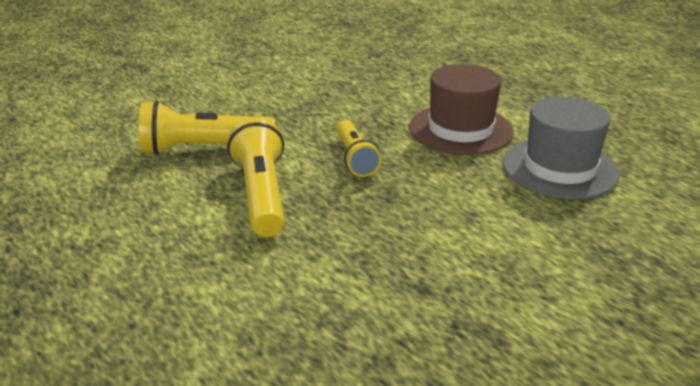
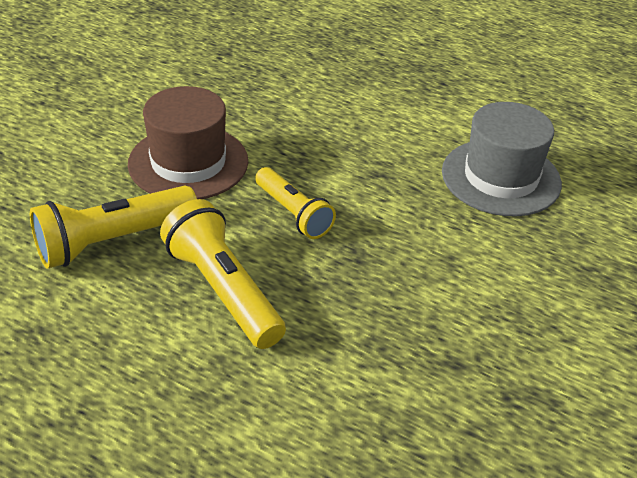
camera: 25 degrees left, 10 degrees up
(460, 129) = (379, 147): brown hat -> brown hat (188, 162)

